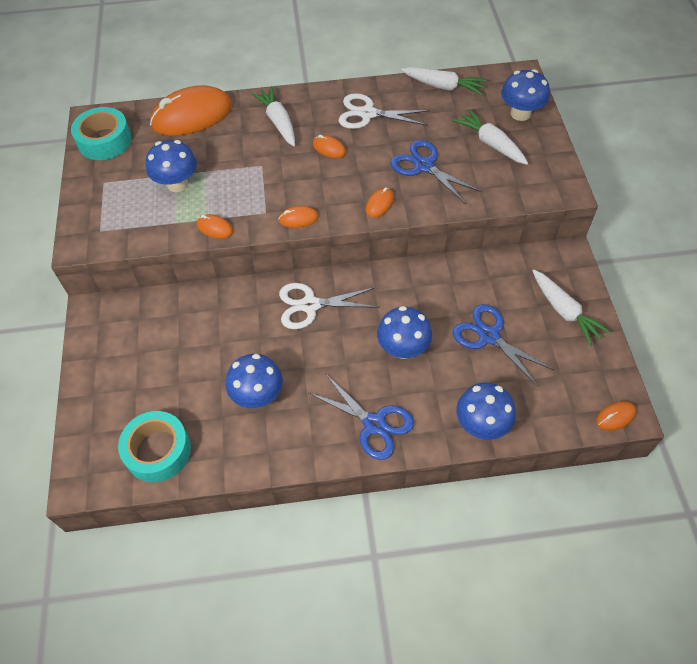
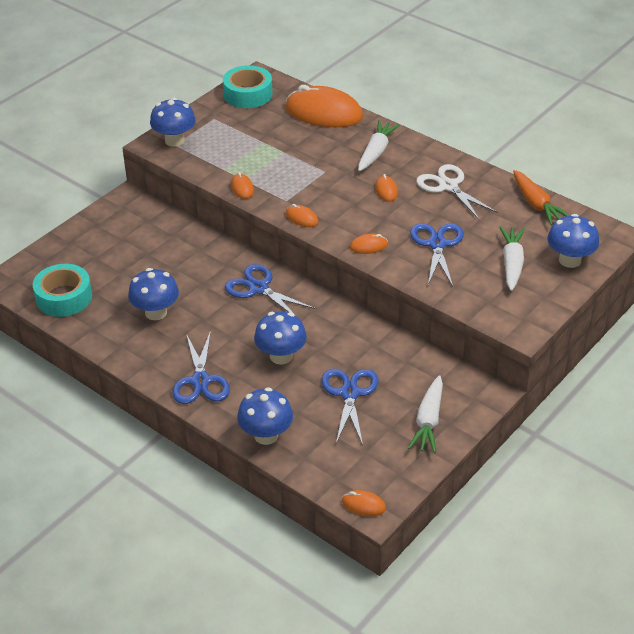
camera: 45 degrees right, 15 degrees down
(177, 184) = (256, 148): blue mushroom -> blue mushroom (174, 140)
(310, 305) = (258, 288): white scissors -> blue scissors
(443, 86) = (536, 204): white carrot -> orange carrot

